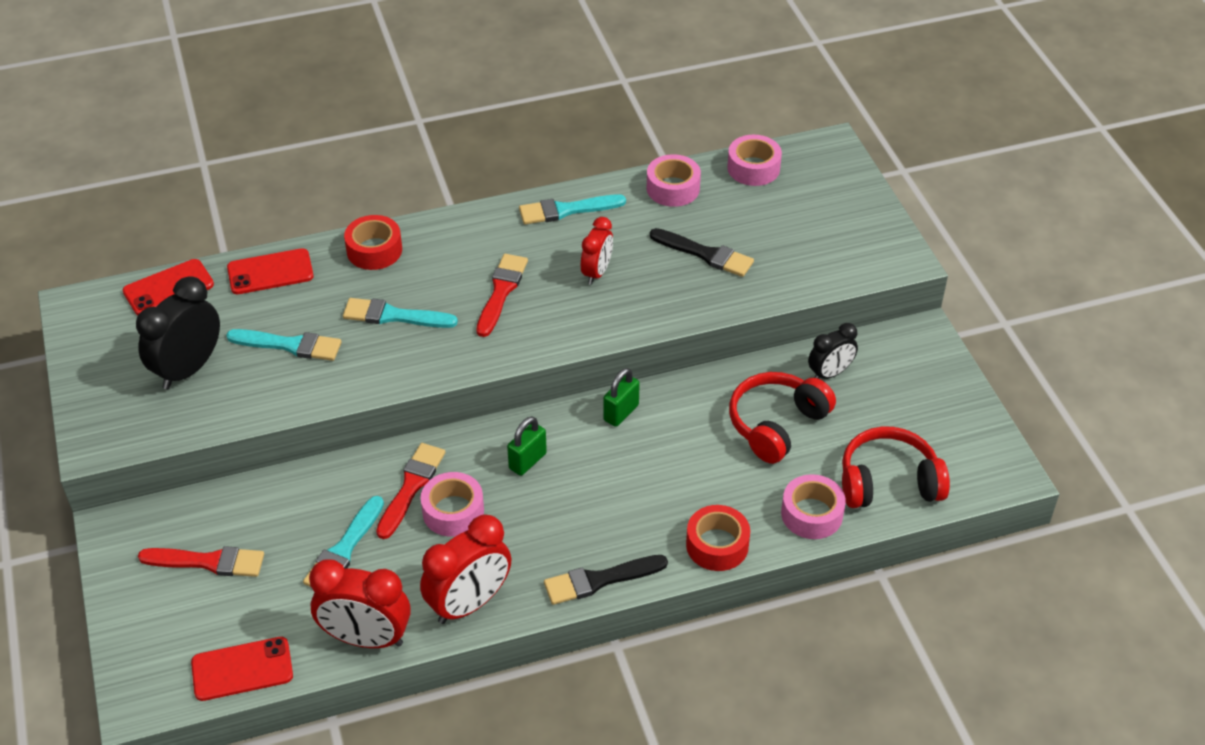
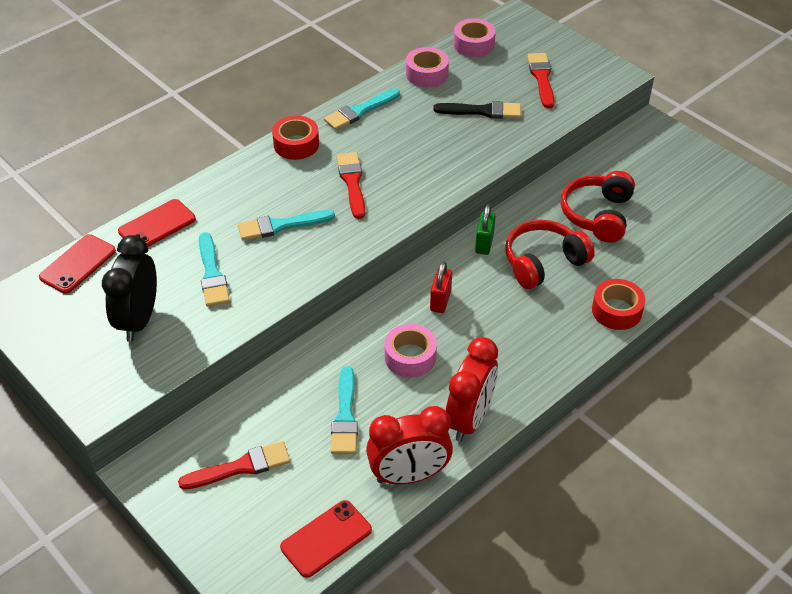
camera: 25 degrees left, 0 degrees up
(290, 345) = (212, 274): turquoise brush -> turquoise brush turned 90 degrees clockwise
(374, 250) = (231, 183): red tape -> red tape (296, 144)
(411, 487) = (365, 351): red brush -> red brush (541, 78)
(527, 461) = (440, 301): green padlock -> red padlock
(597, 272) = (414, 147): red clock -> none
(599, 580) = (552, 366): black brush -> none
(812, 514) = (664, 266): pink tape -> none
(830, 373) = (608, 169): black clock -> none
(888, 482) = (698, 227): red headphones -> red headphones (543, 262)

